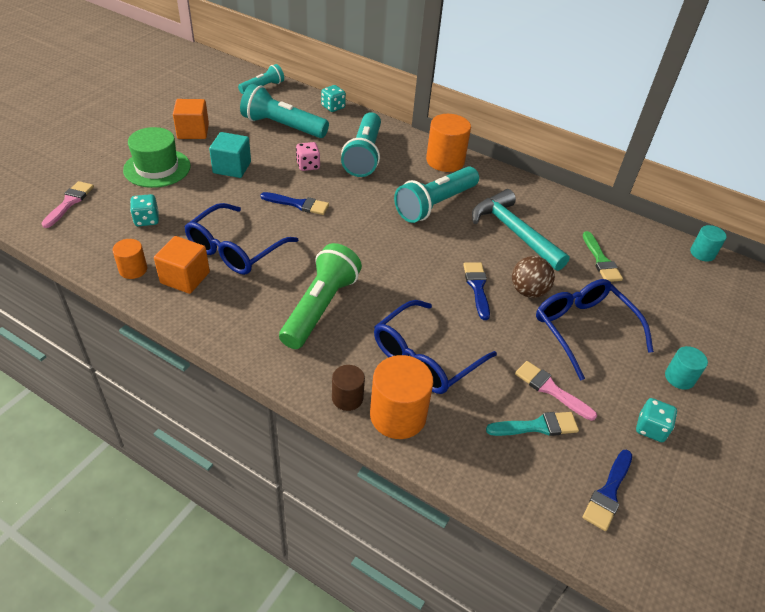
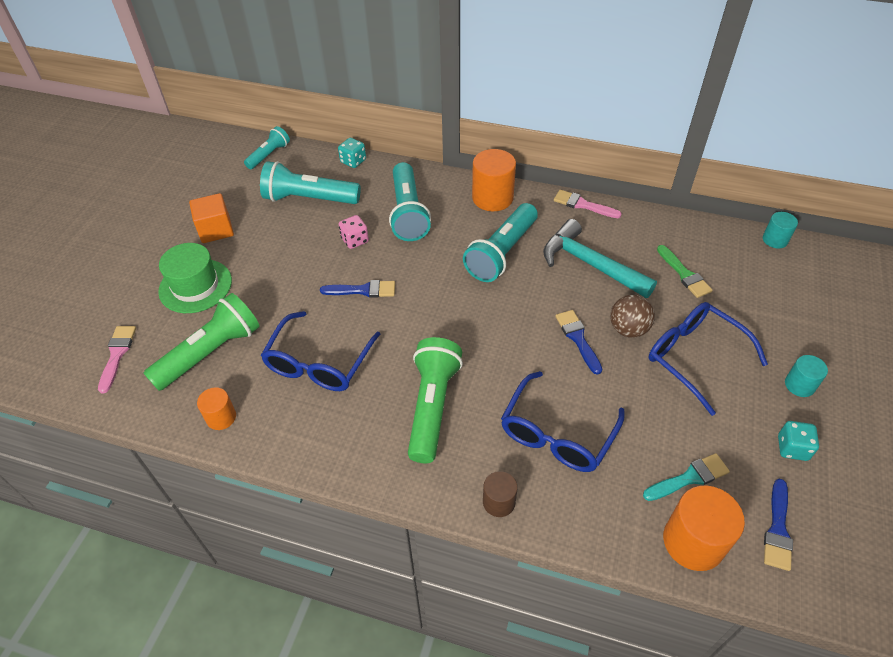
camera: 10 degrees left, 5 degrees up
(147, 220) = (210, 353): turquoise dice -> green flashlight
(185, 278) = (280, 411): orange cube -> none
(232, 167) = (276, 264): turquoise cube -> none
(398, 415) = (554, 506): orange cylinder -> orange cylinder (693, 542)
(550, 389) = (687, 433): pink brush -> pink brush (583, 205)

